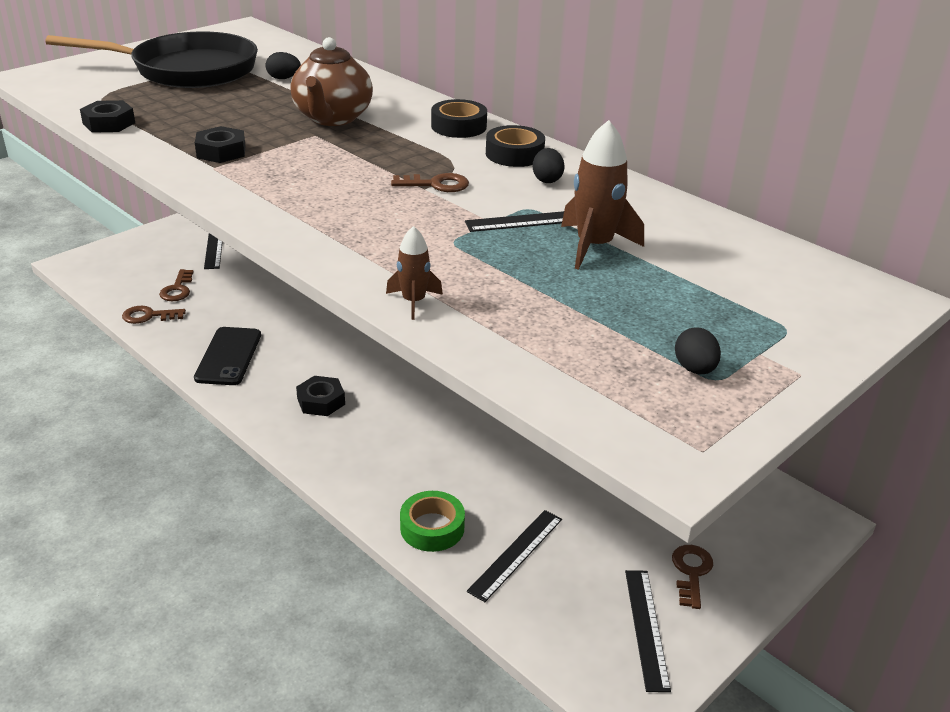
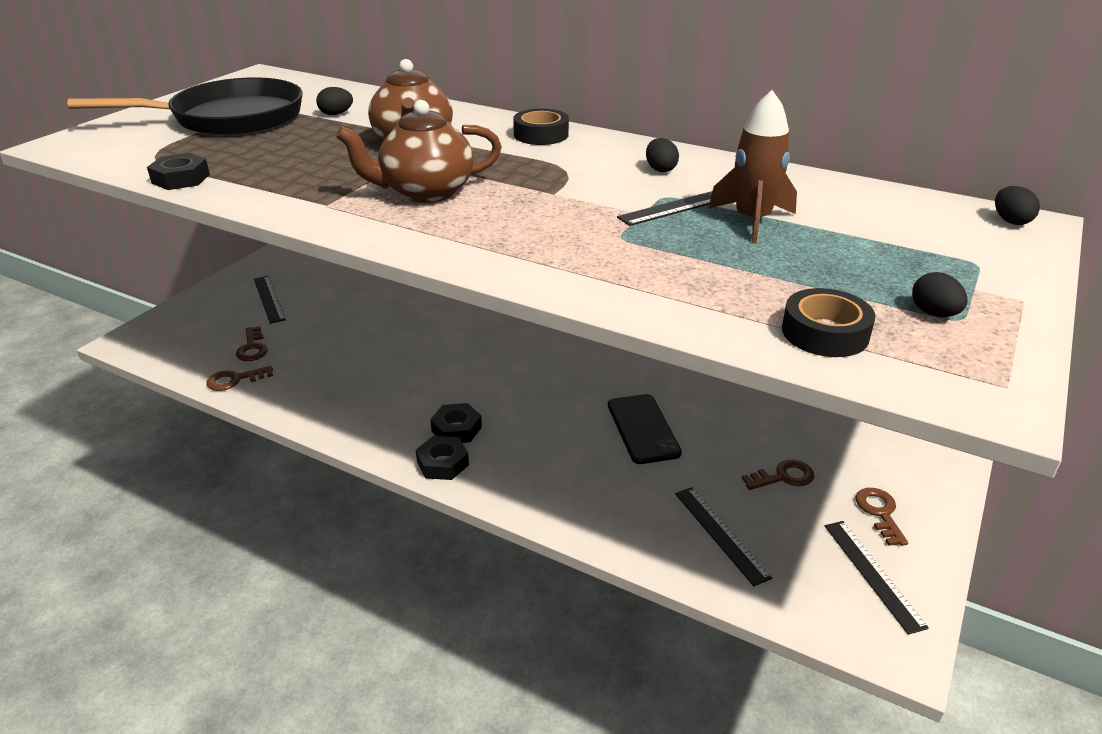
camera: 15 degrees left, 0 degrees up
(221, 151) = (323, 189): black nut -> black nut (443, 463)
(229, 356) = (340, 404): black phone -> black phone (643, 429)
(308, 168) = (425, 192): none -> brown teapot
(413, 302) = (630, 299): brown rocket -> none
(432, 527) = (630, 527): green tape -> none
(436, 184) = (562, 188): brown key -> brown key (783, 477)
(514, 154) = (612, 151): black tape -> black tape (825, 333)
(516, 554) = (720, 534): black ruler -> black ruler turned 45 degrees counterclockwise
(868, 292) = (1010, 221): none -> black egg

